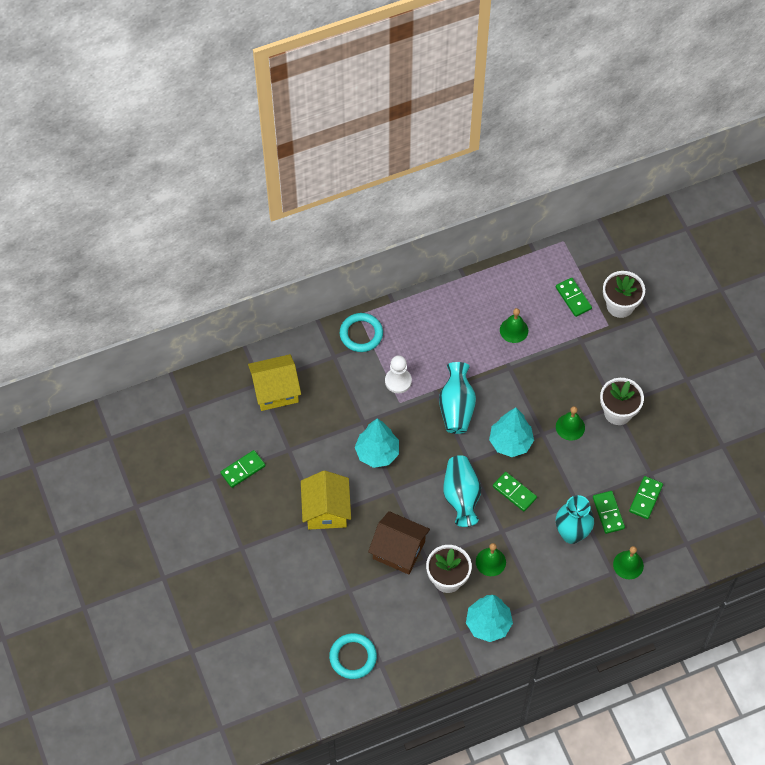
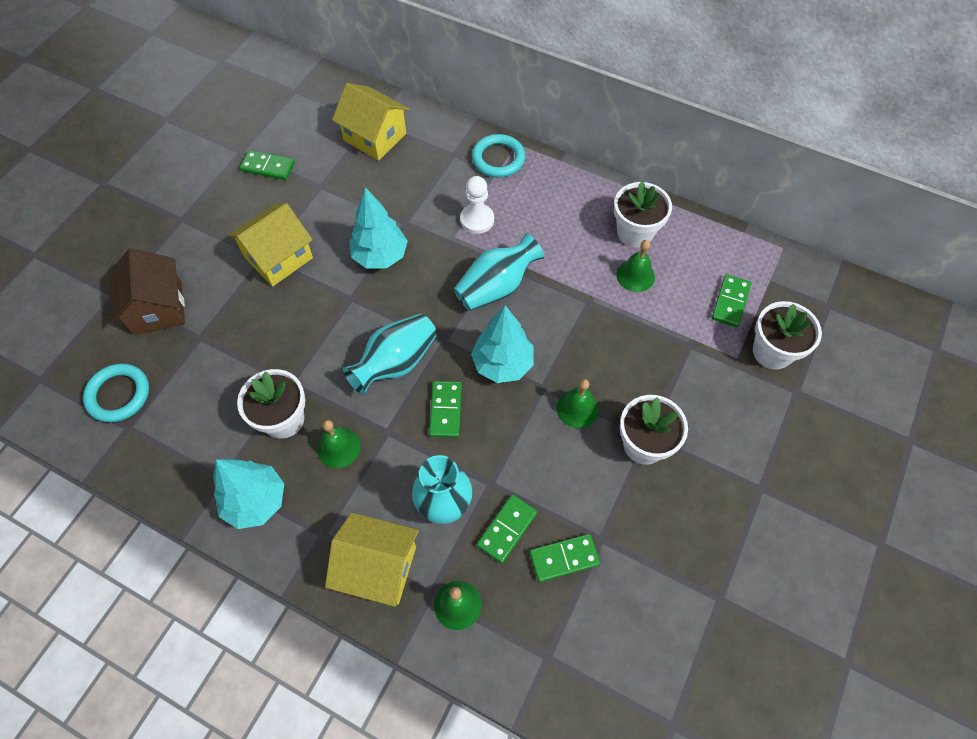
camera: 50 degrees right, 0 degrees up
(399, 550) = (282, 350): brown house -> brown house (158, 308)
(485, 306) = (635, 232): none -> white flower pot
(577, 588) = (378, 567): none -> yellow house

